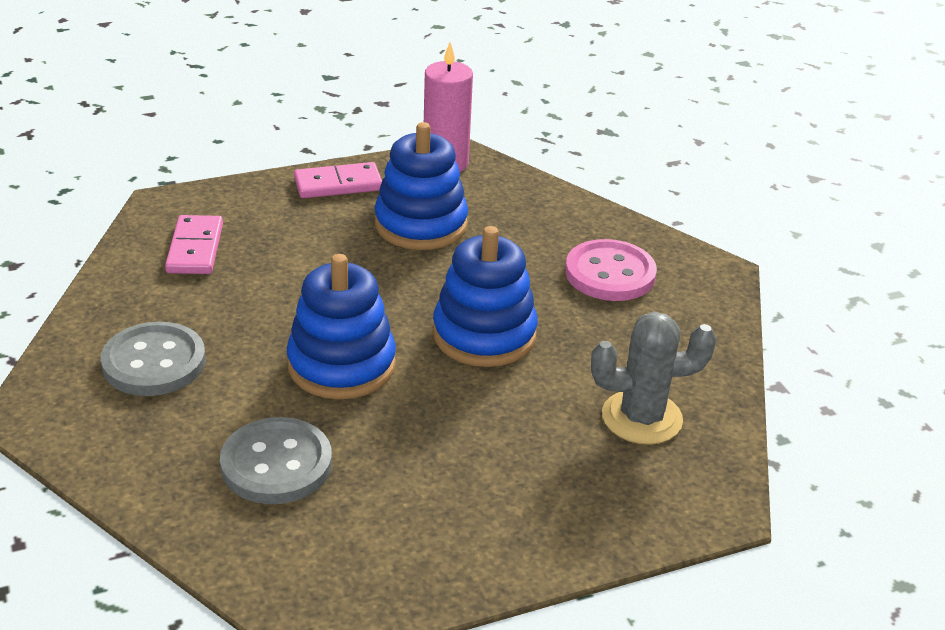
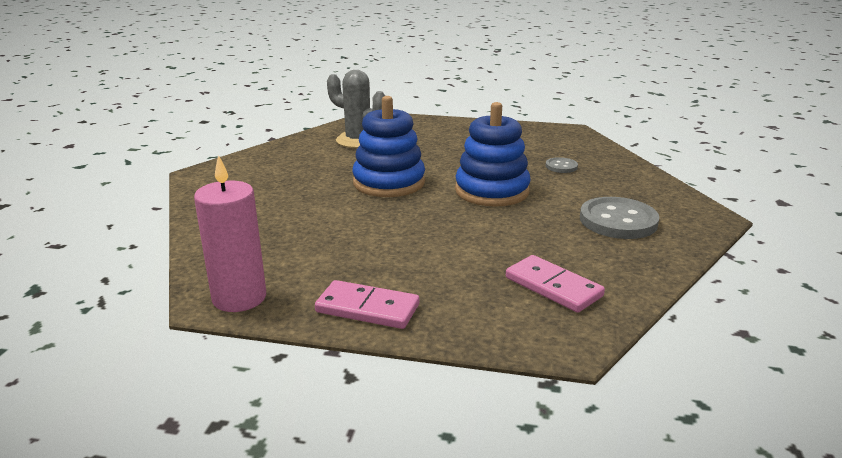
camera: 145 degrees left, 10 degrees down
(195, 248) = (553, 287): pink domino -> pink domino turned 75 degrees counterclockwise
(276, 464) = (561, 166): grey button -> grey button, size x0.50
(421, 224) = (340, 251): blue stacking toy -> none
(610, 274) = (264, 188): pink button -> none

